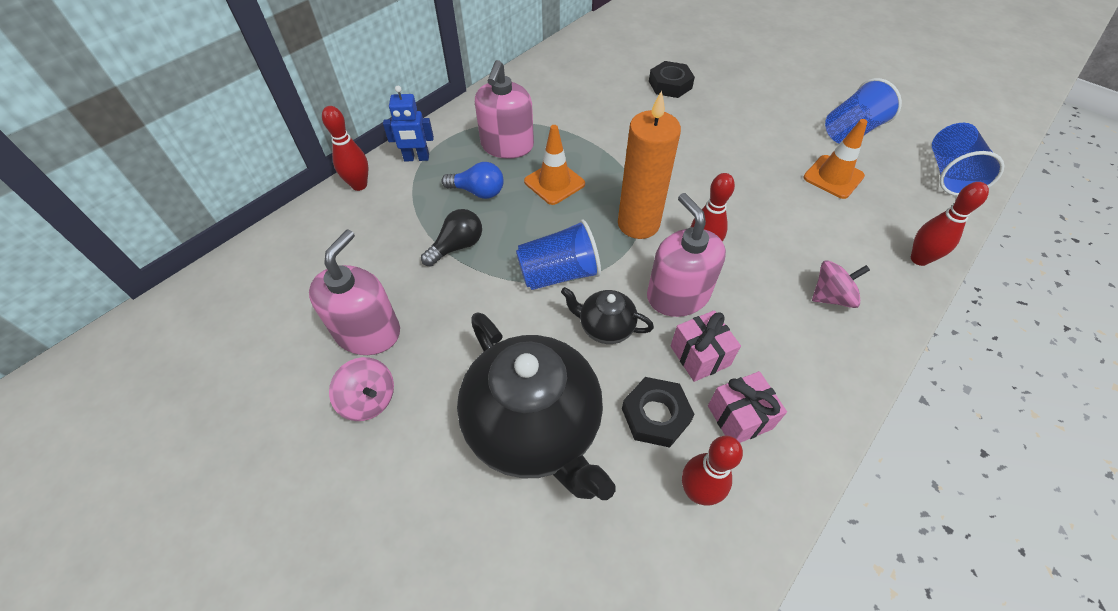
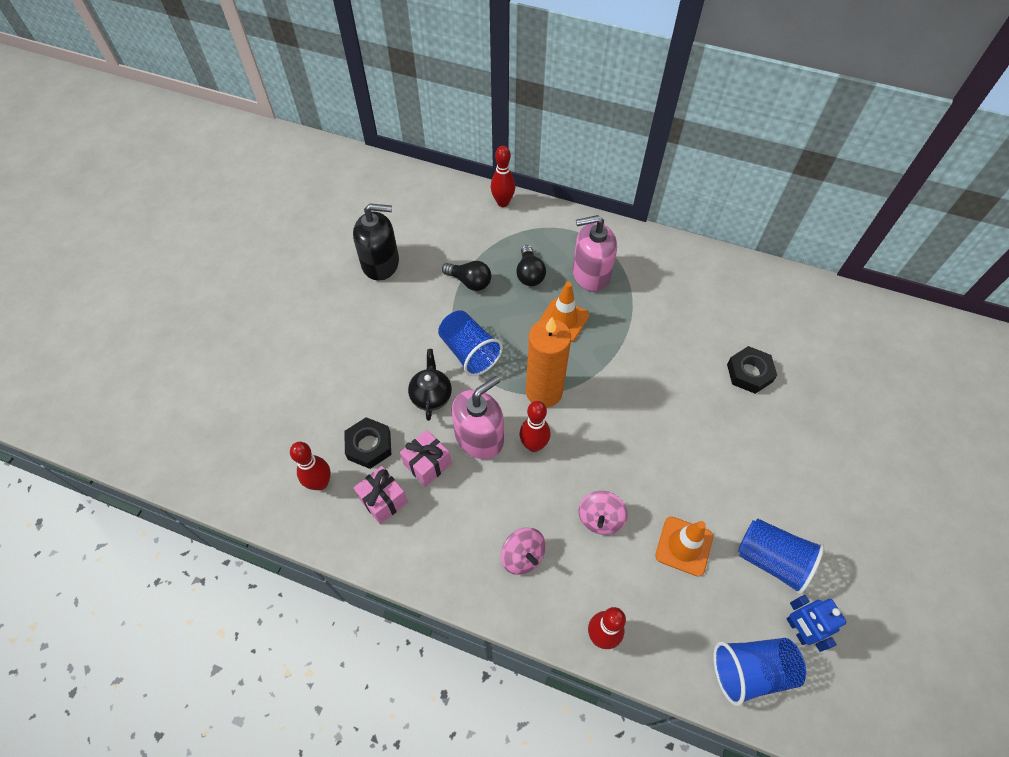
camera: 70 degrees right, 5 degrees up
(368, 332) = (380, 263): pink soap dispenser -> black soap dispenser
(369, 399) = (334, 285): pink spinning top -> pink spinning top (600, 518)
(416, 158) = (546, 223): blue robot -> blue robot (798, 629)
(478, 191) = (529, 274): blue light bulb -> black light bulb
(535, 428) = (339, 378): black teapot -> none

